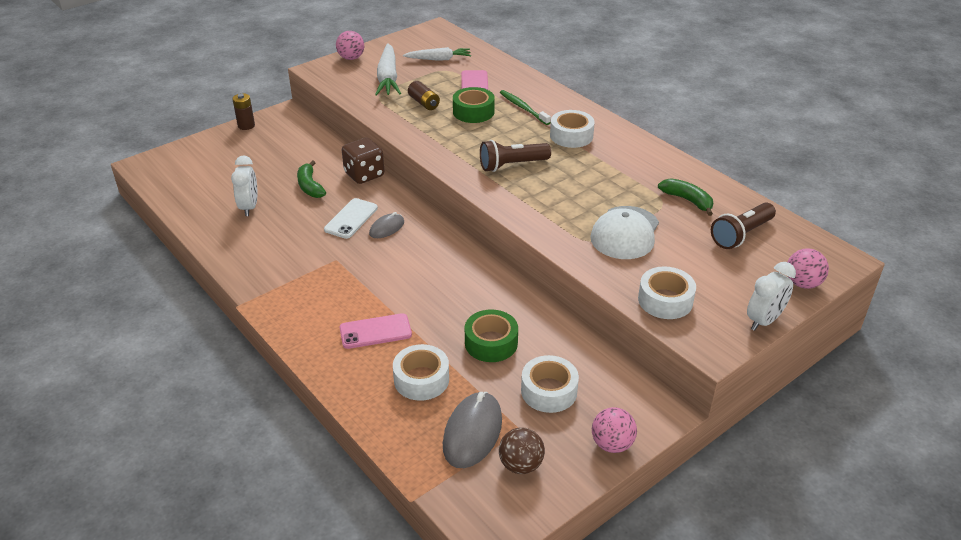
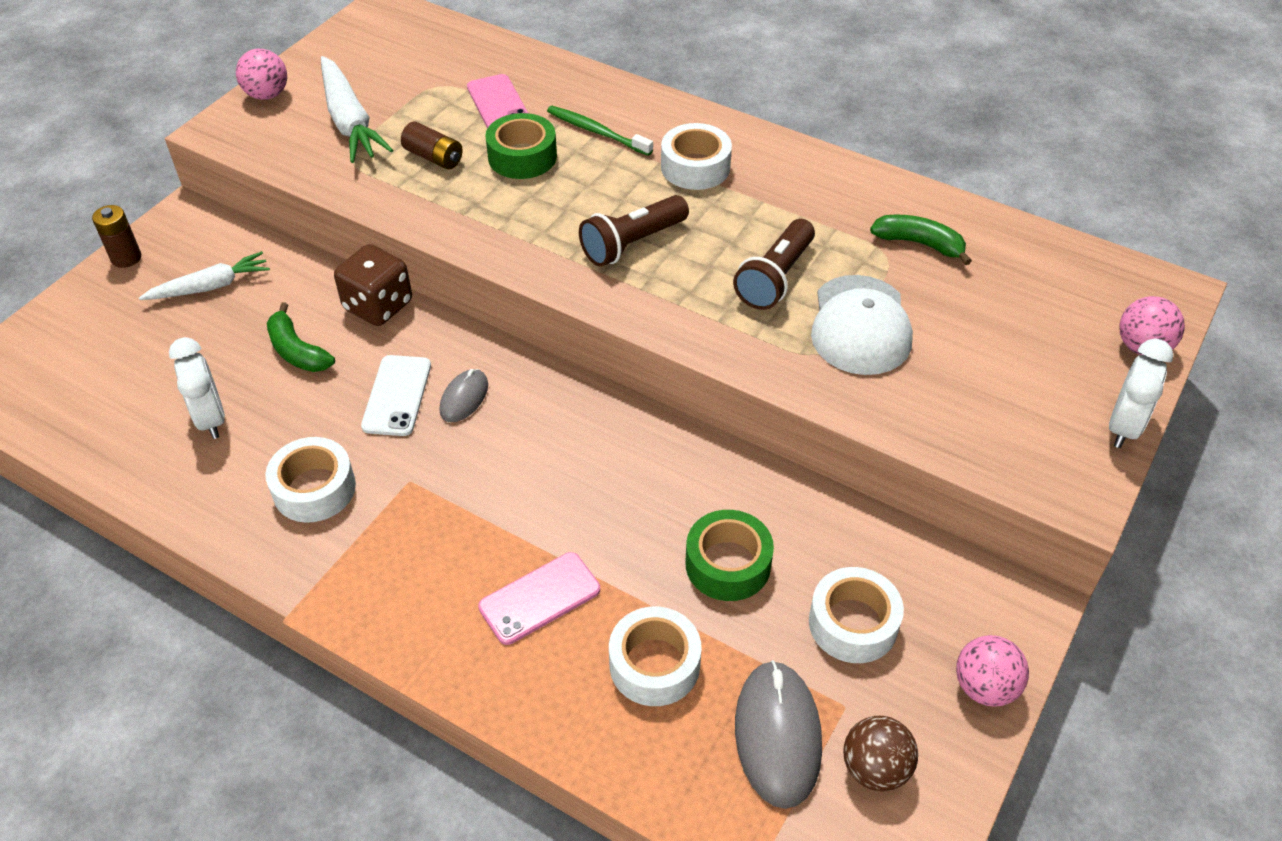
camera: 20 degrees left, 10 degrees up
(439, 59) = (416, 67): white carrot -> white carrot (210, 286)
(665, 300) = (975, 431): white tape -> white tape (314, 489)
(741, 235) = (1021, 285): brown flashlight -> brown flashlight (775, 278)

